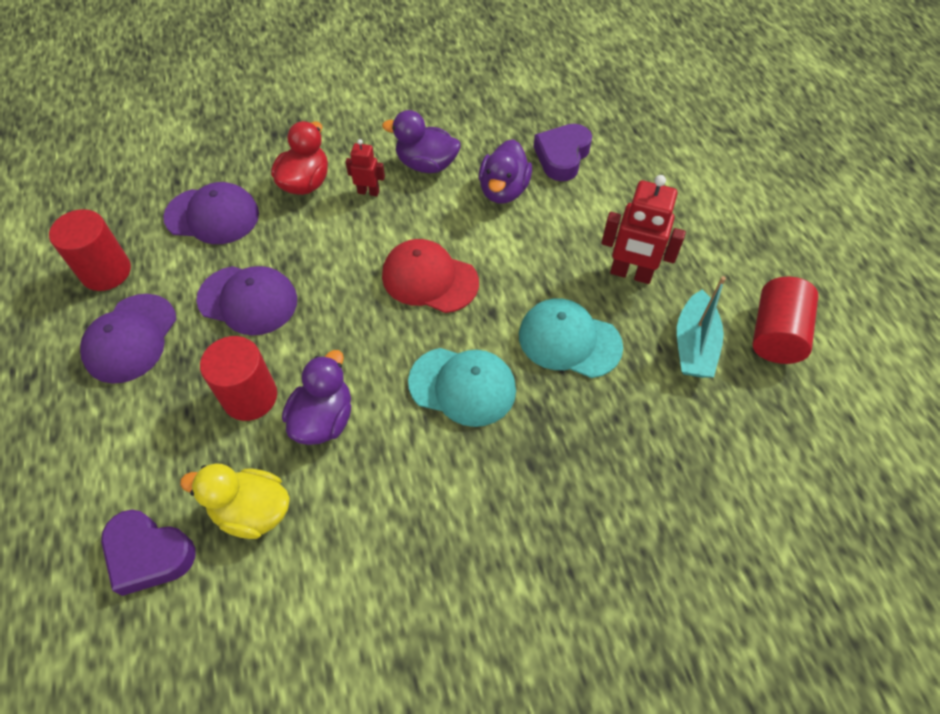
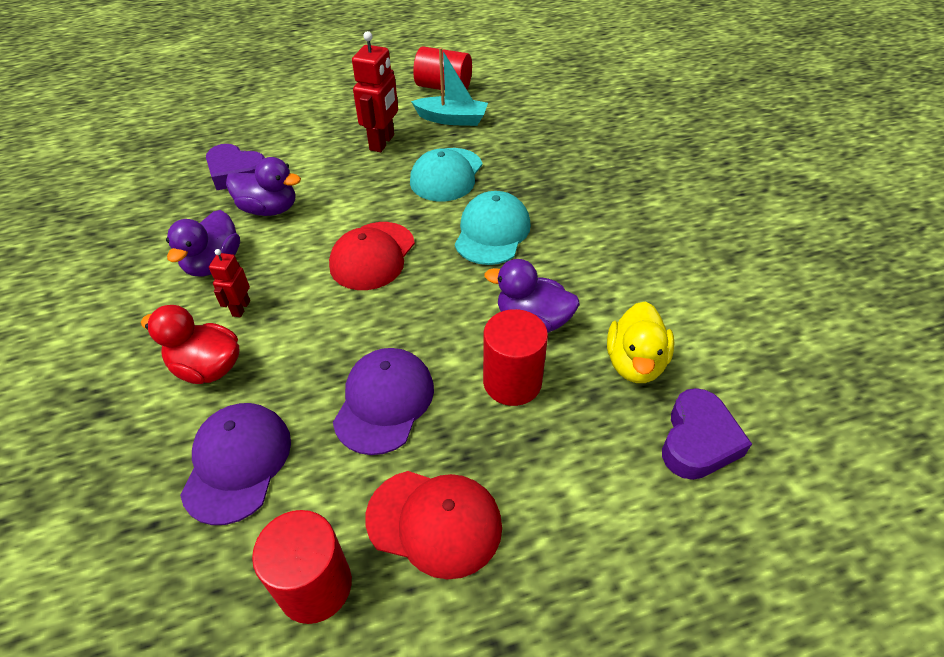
camera: 90 degrees left, 10 degrees down
(130, 338) = (434, 522): purple cap -> red cap

